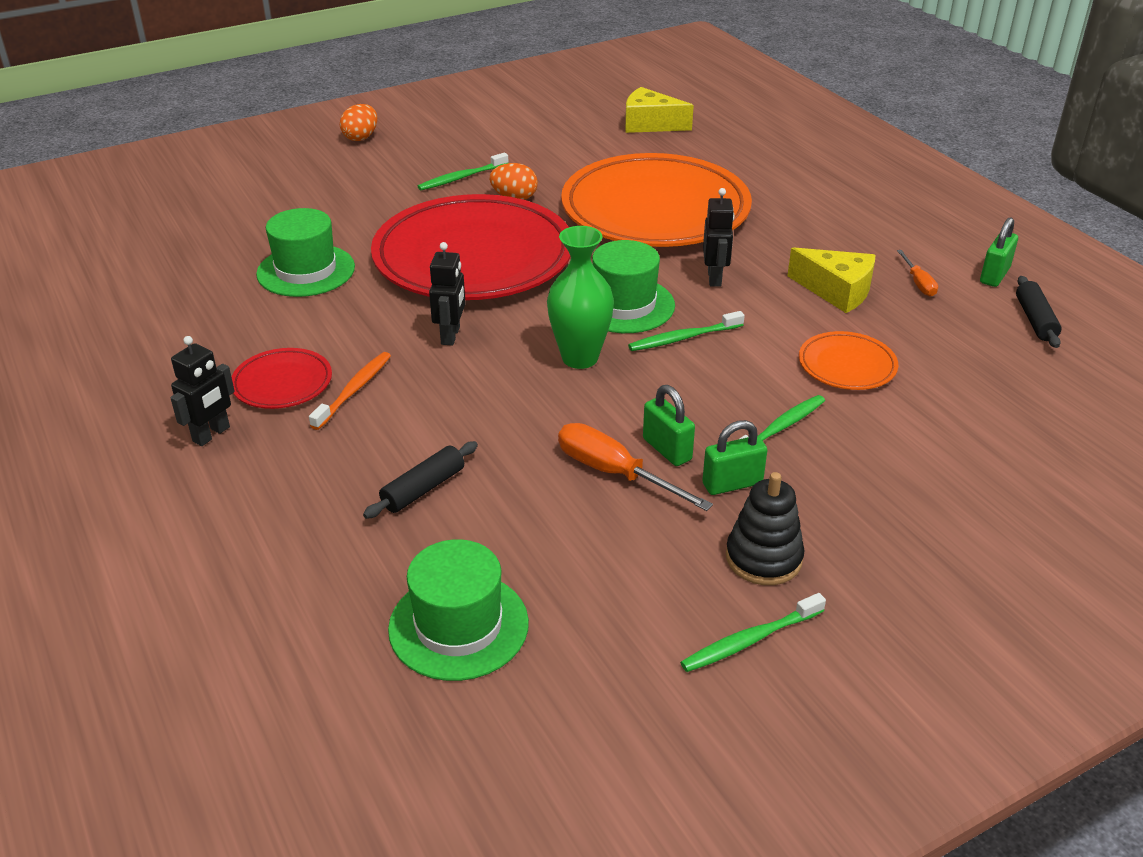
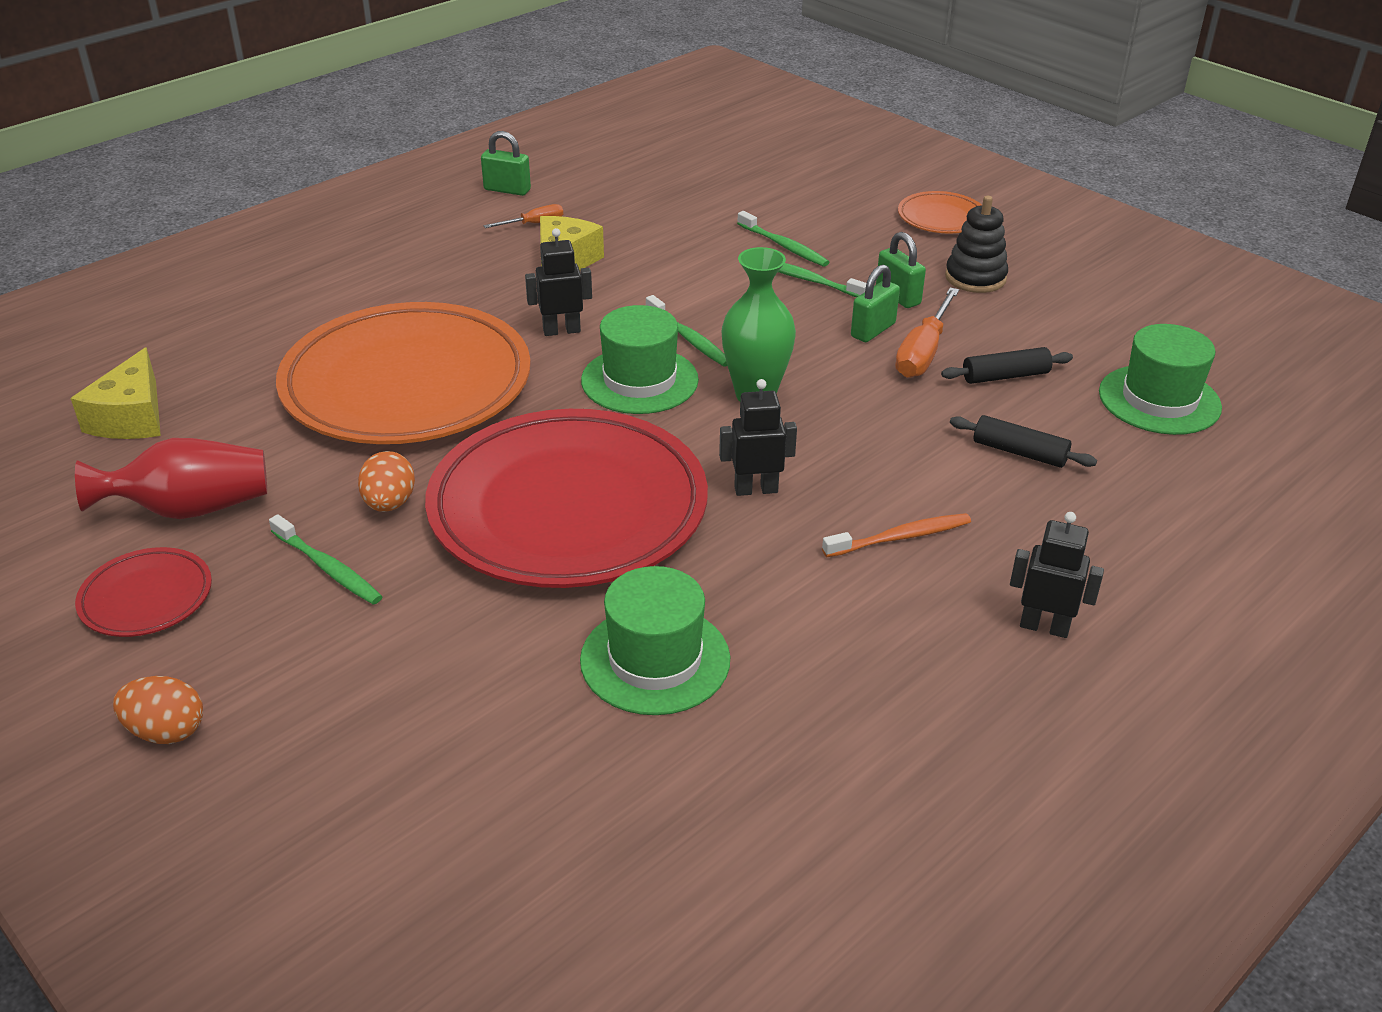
camera: 105 degrees left, 0 degrees up
(282, 383) = (919, 599): red plate -> red plate (146, 598)
(353, 391) = (899, 537): orange toothbrush -> orange toothbrush turned 150 degrees clockwise
(543, 141) = (190, 509): none -> red vase
(750, 640) = (1062, 277): green toothbrush -> green toothbrush (783, 246)
(847, 365) = (695, 254): orange plate -> orange plate (941, 218)
(1035, 320) = (580, 175): black rolling pin -> black rolling pin (1005, 376)

